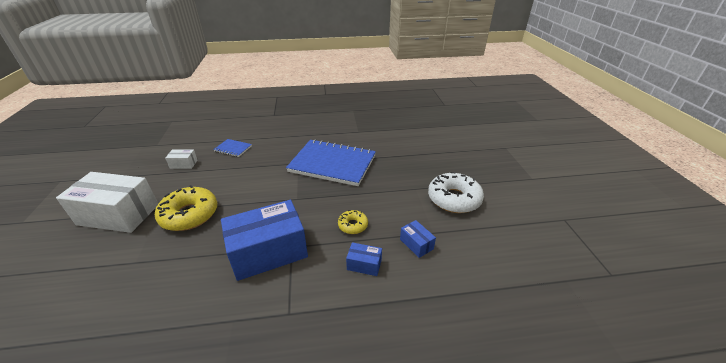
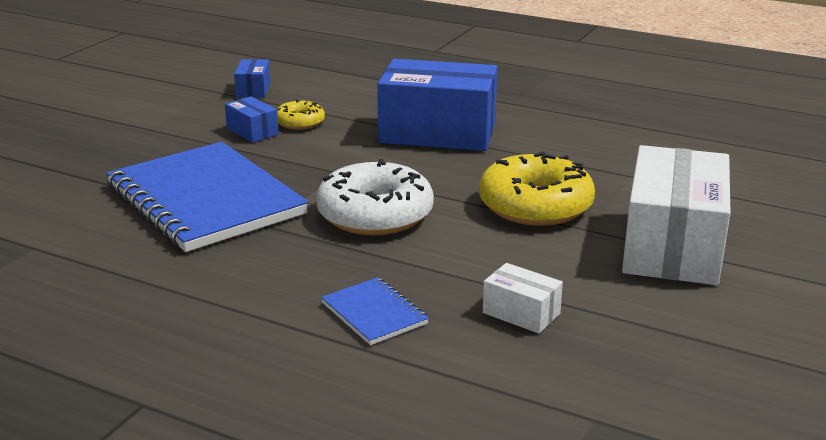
camera: 145 degrees left, 10 degrees down
(118, 214) = (672, 246): white box -> white box turned 60 degrees clockwise
(364, 264) = (336, 94): blue box -> blue box (252, 132)
(454, 199) = (124, 104): white donut -> white donut (375, 214)

